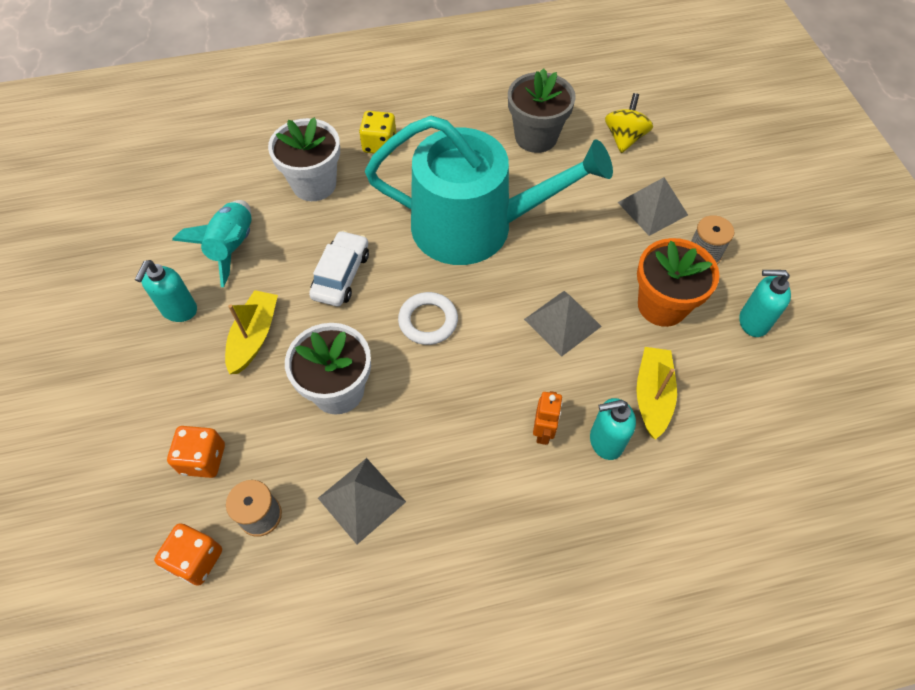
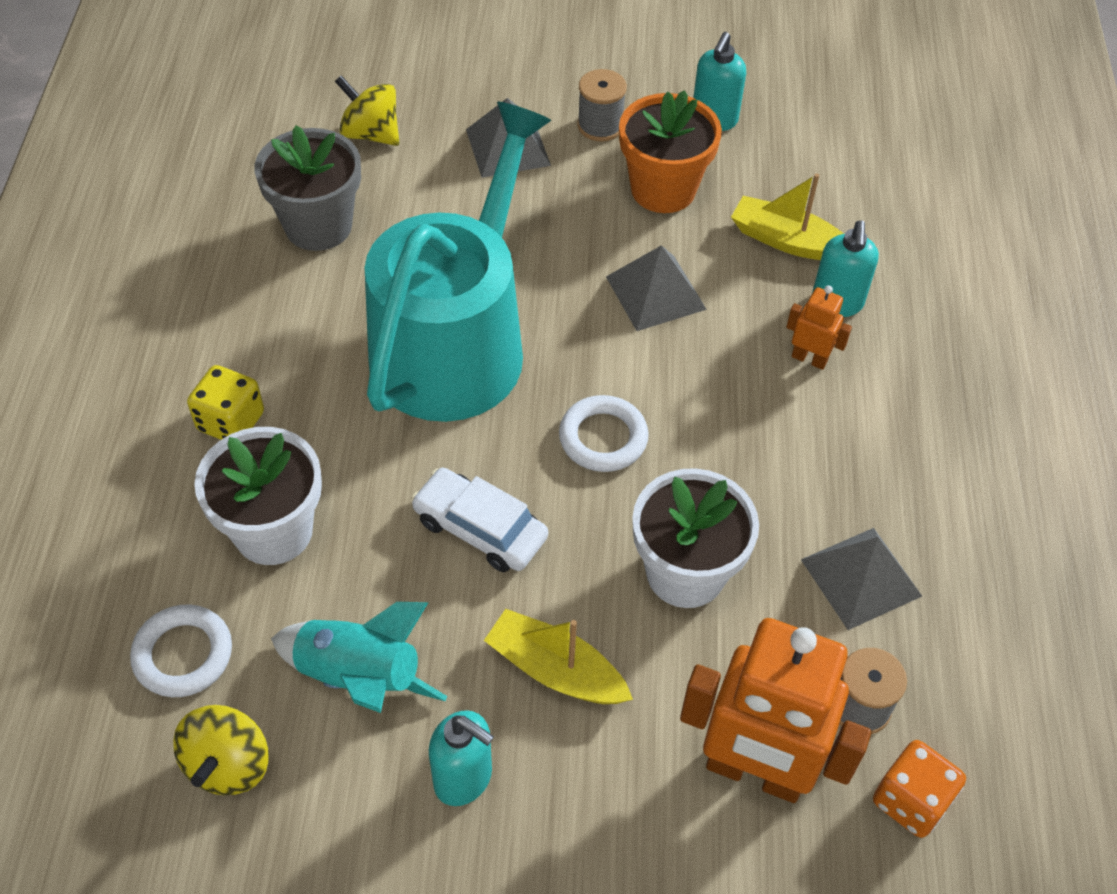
camera: 75 degrees left, 5 degrees down
(173, 210) = (228, 764): none -> yellow spinning top
(203, 459) = (754, 772): orange dice -> orange robot
(232, 173) = (183, 654): none -> white ring

